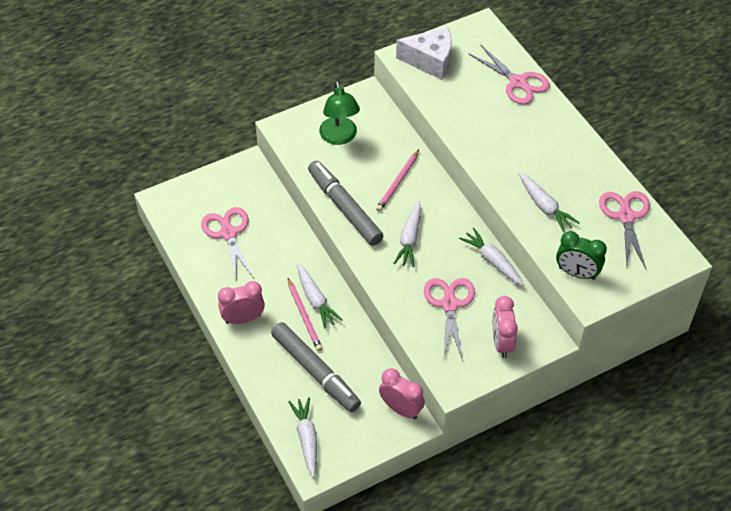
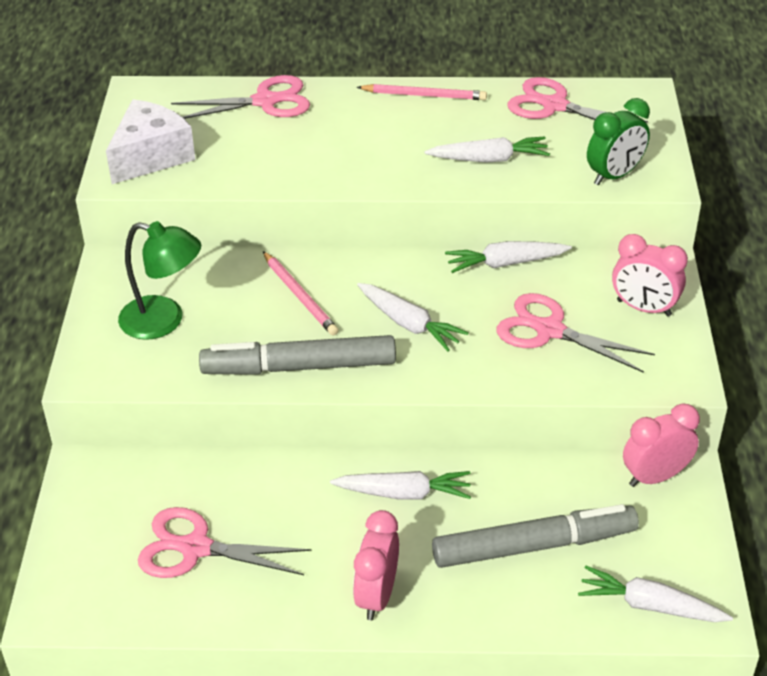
camera: 60 degrees left, 10 degrees down
(304, 316) = (424, 518): pink pencil -> pink pencil (424, 95)

